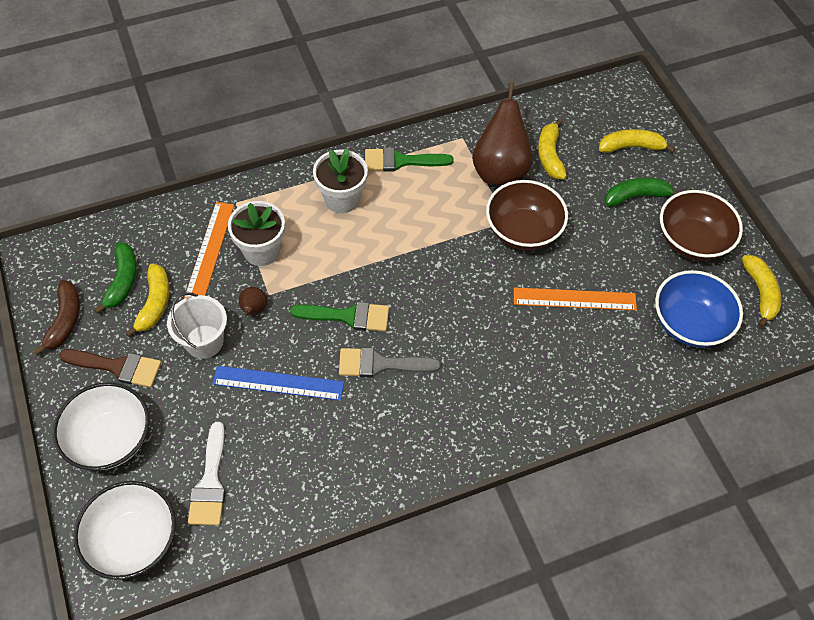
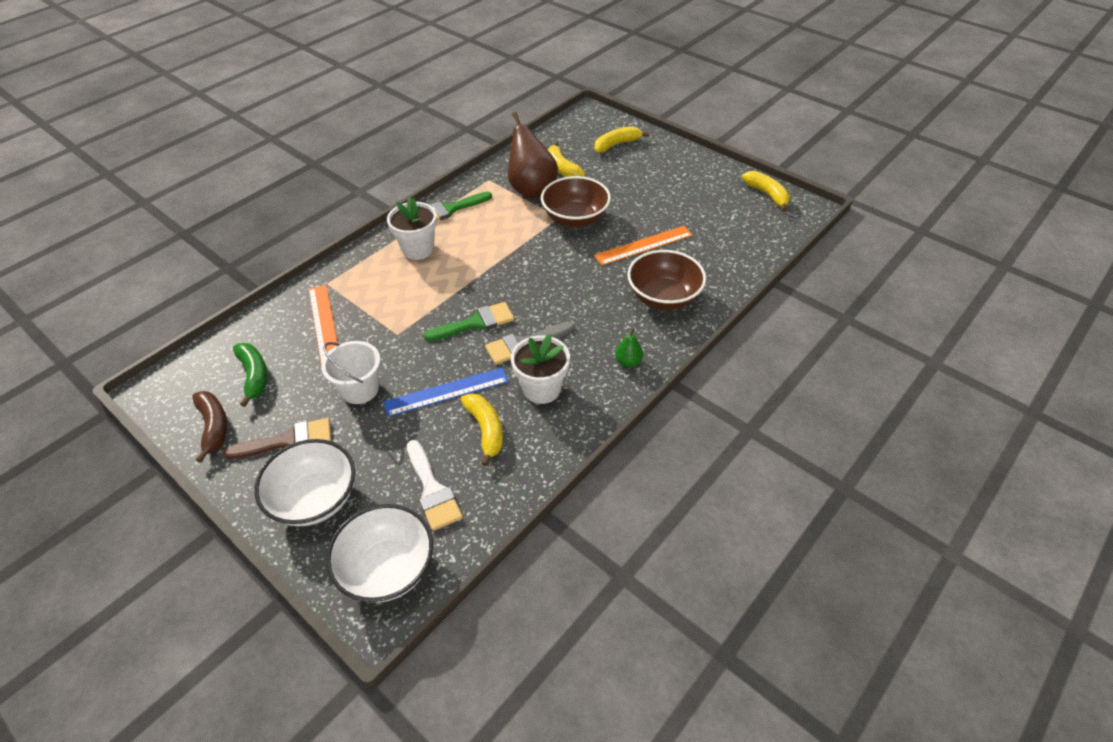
camera: 25 degrees left, 10 degrees down
(154, 303) = (295, 380): yellow banana -> yellow banana (485, 430)
(254, 310) = (391, 350): brown pear -> none
(261, 251) = (371, 307): white flower pot -> white flower pot (541, 389)
(468, 435) = (628, 362): none -> green pear
(636, 196) = (642, 170): green banana -> none
(689, 323) = (734, 229): blue bowl -> none
(692, 241) = (699, 182): brown bowl -> brown bowl (663, 297)

